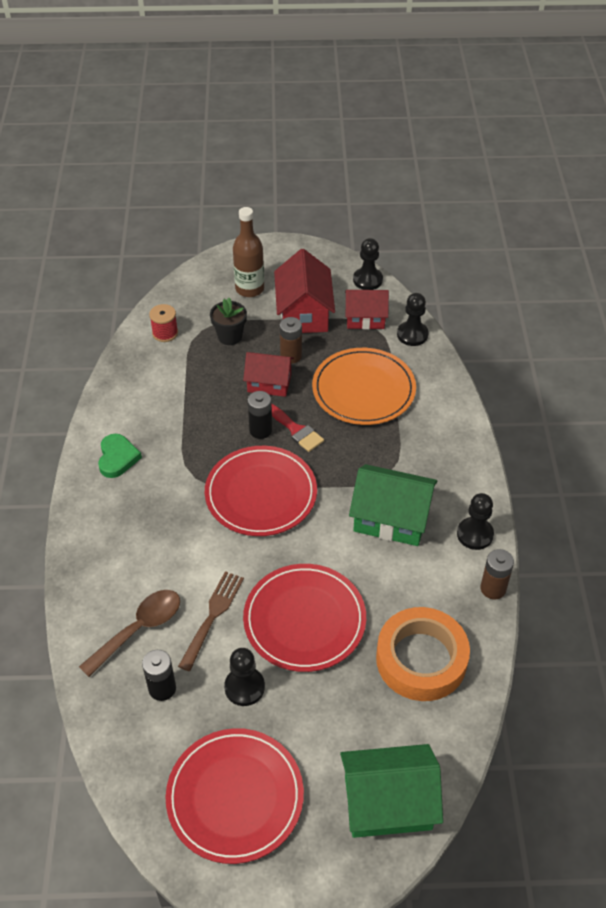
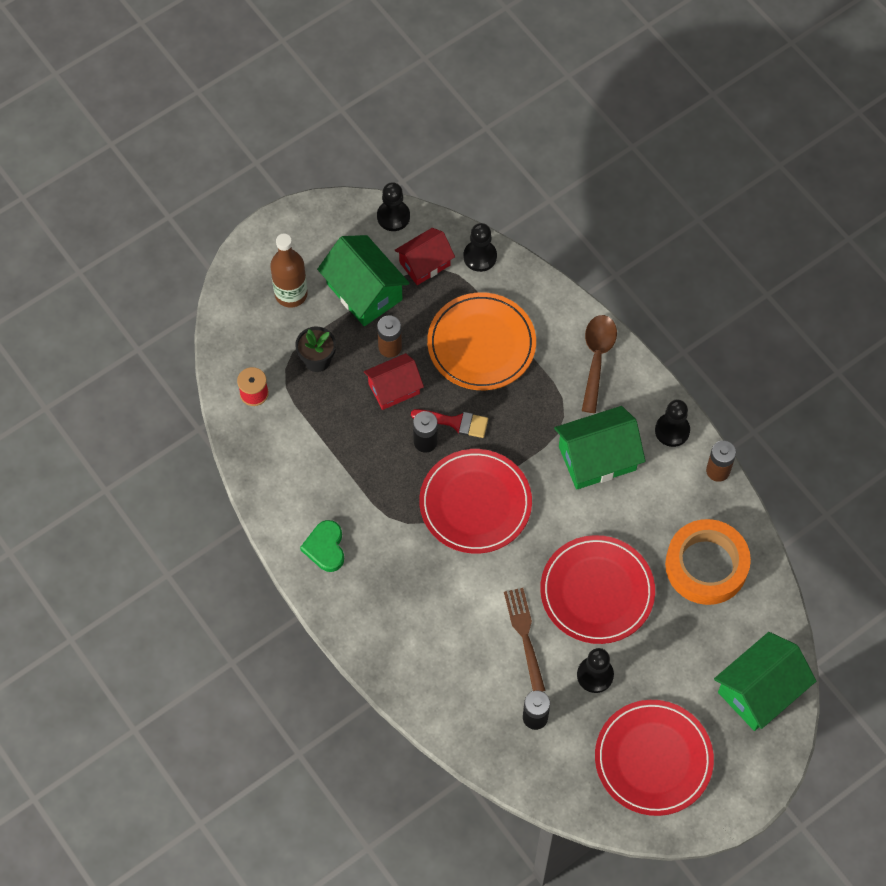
camera: 35 degrees left, 15 degrees up
(117, 458) = (325, 547): green heart -> green heart turned 150 degrees counterclockwise
(139, 629) = (477, 684): brown spoon -> brown spoon (597, 358)
(304, 313) = (364, 292): red house -> green house

